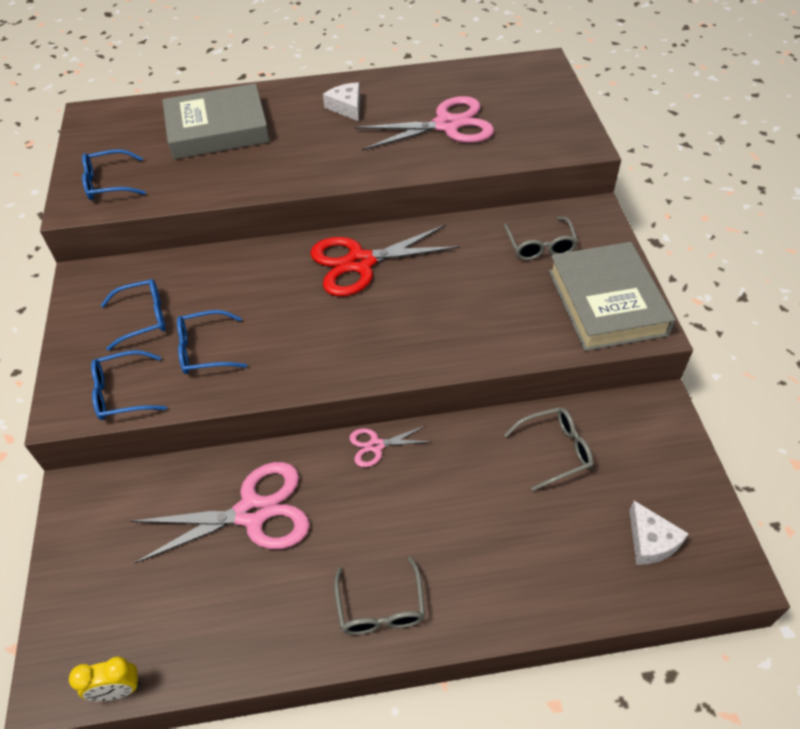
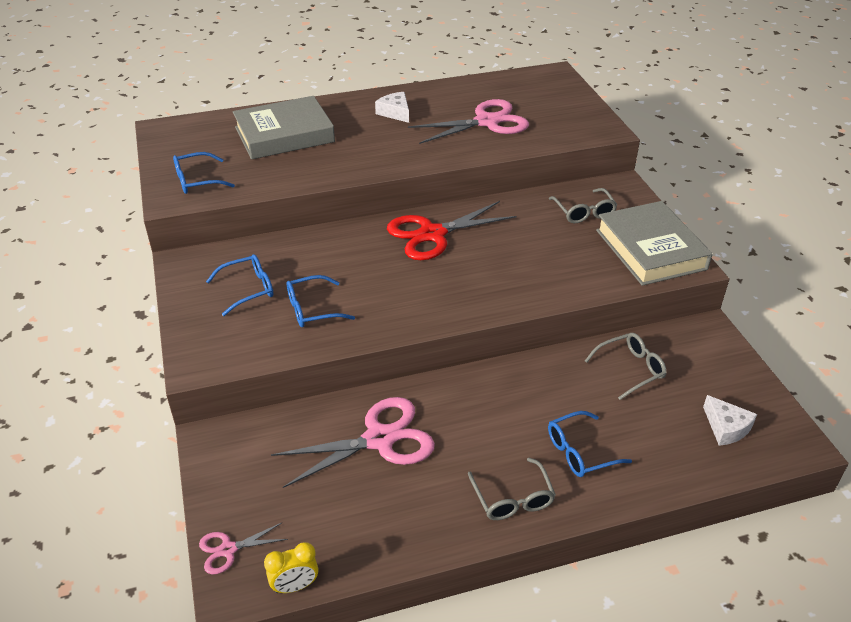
camera: 10 degrees left, 10 degrees down
(122, 393) = (246, 347): blue glasses -> blue glasses (580, 452)
(376, 446) = (475, 379): pink scissors -> pink scissors (228, 549)

